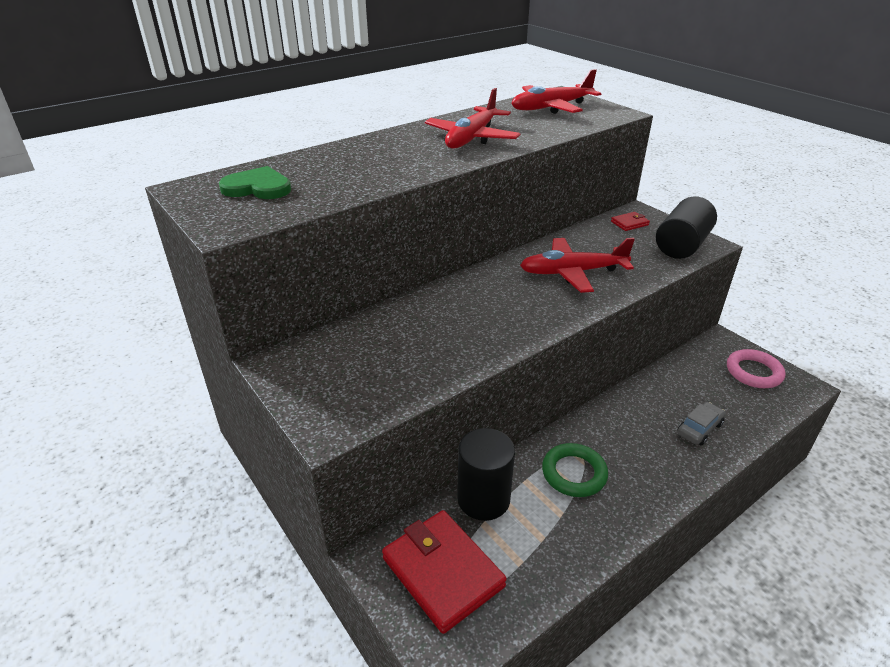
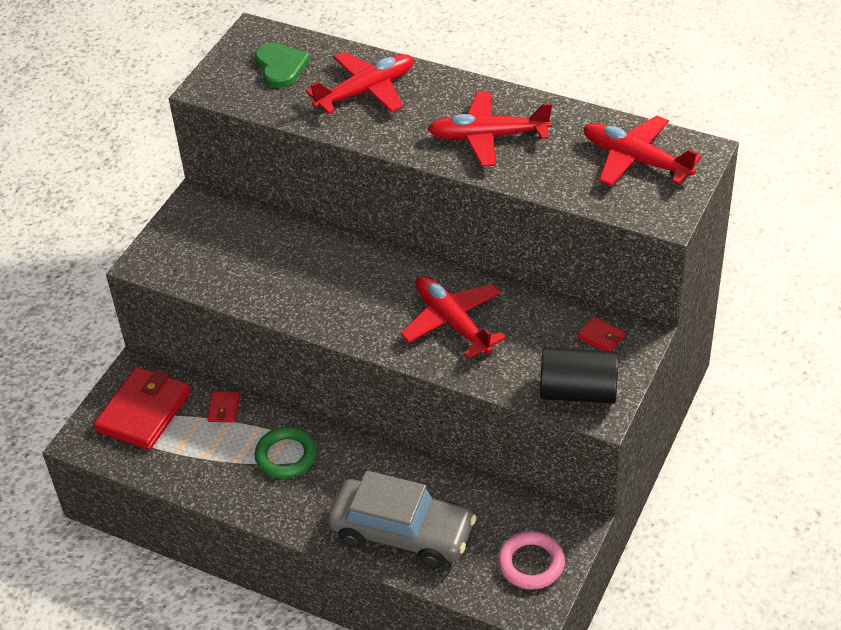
camera: 65 degrees right, 10 degrees up
(351, 163) = (366, 91): none -> red plane
(483, 499) = (224, 408): black cylinder -> red wallet
(699, 429) = (402, 532): grey car -> grey car, size x2.26

